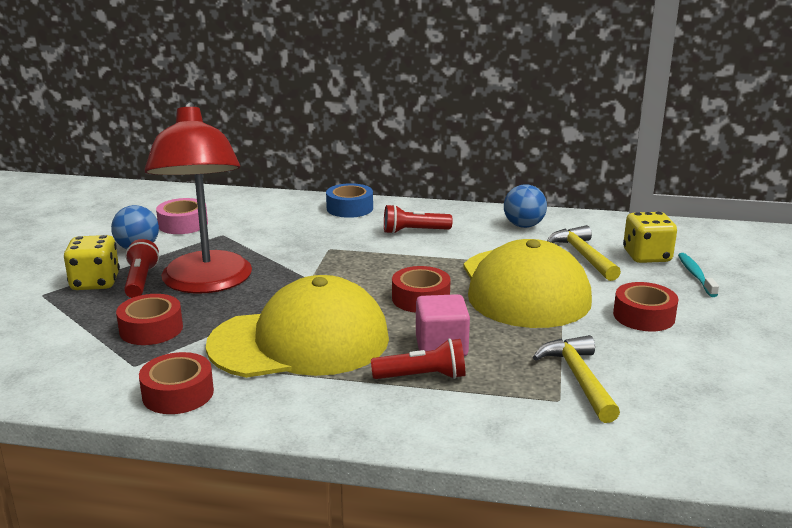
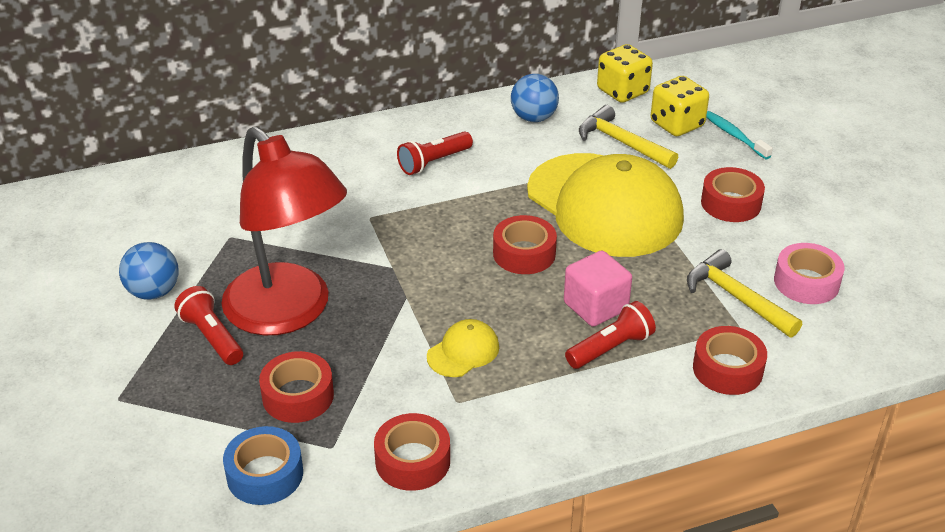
camera: 30 degrees left, 15 degrees up
(95, 283) = (161, 359): yellow dice -> yellow dice (622, 91)
(183, 224) = (166, 236): pink tape -> pink tape (806, 282)
(300, 341) = (463, 351): yellow cap -> yellow cap, size x0.40
(349, 208) = (333, 149): blue tape -> blue tape (265, 474)
(514, 425) = (727, 369): none -> red tape

